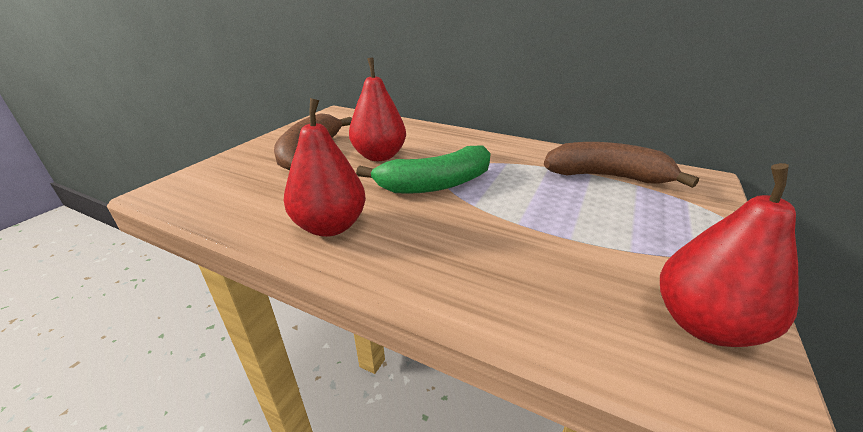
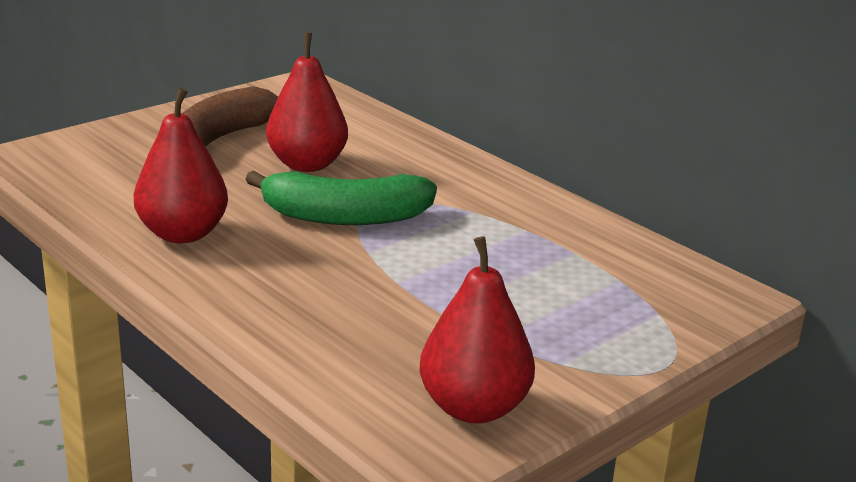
camera: 20 degrees right, 5 degrees down
(606, 176) = (590, 260): brown banana -> none

